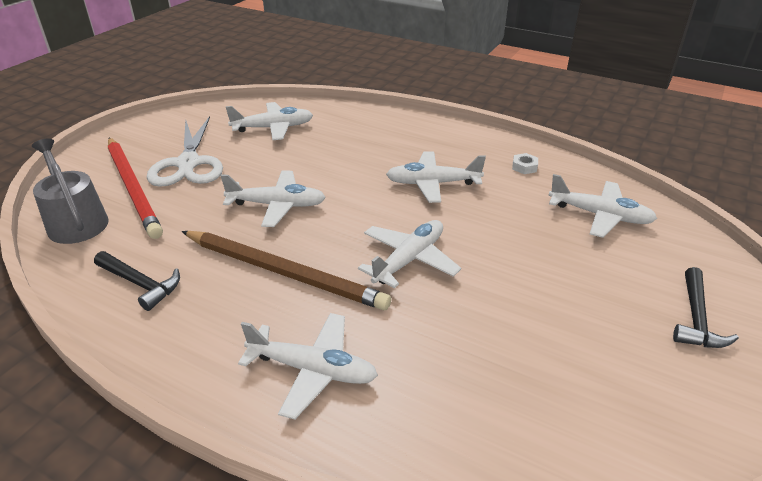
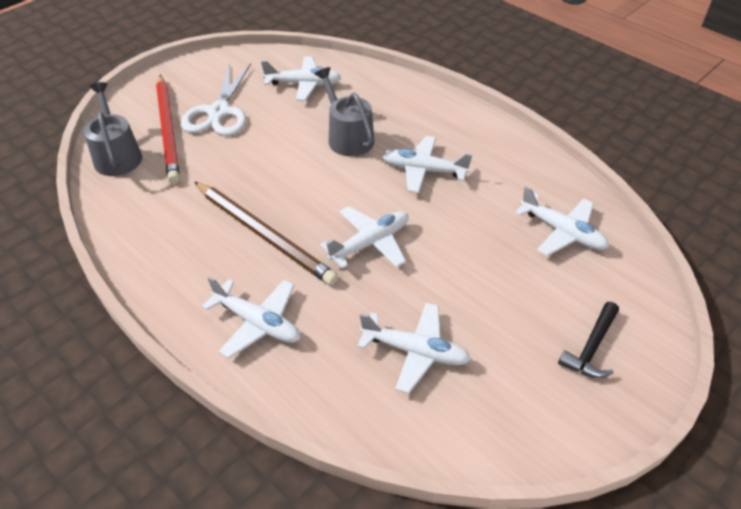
camera: 15 degrees right, 10 degrees up
(140, 284) = (152, 223): black hammer -> none
(277, 205) = (280, 169): white plane -> white plane (415, 351)
(340, 166) = (348, 137): none -> grey watering can
(524, 167) = (518, 167): white nut -> none

